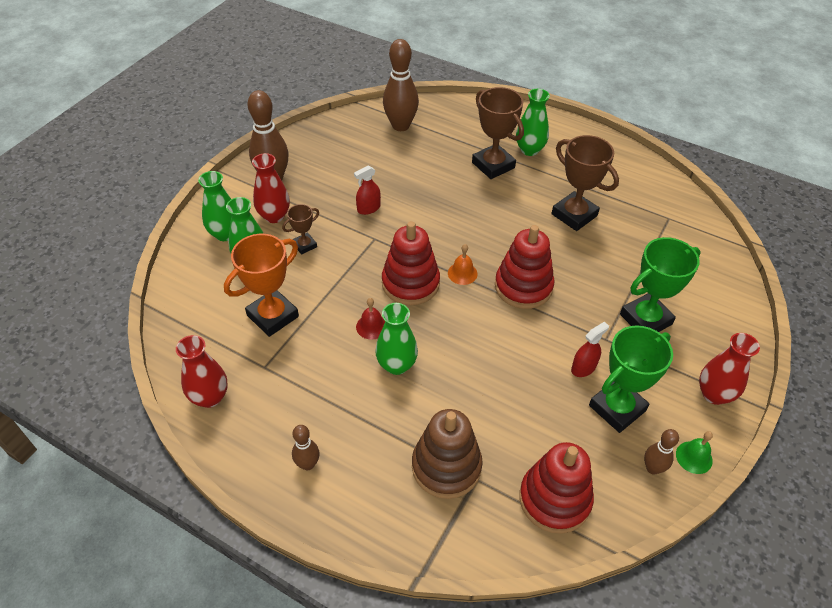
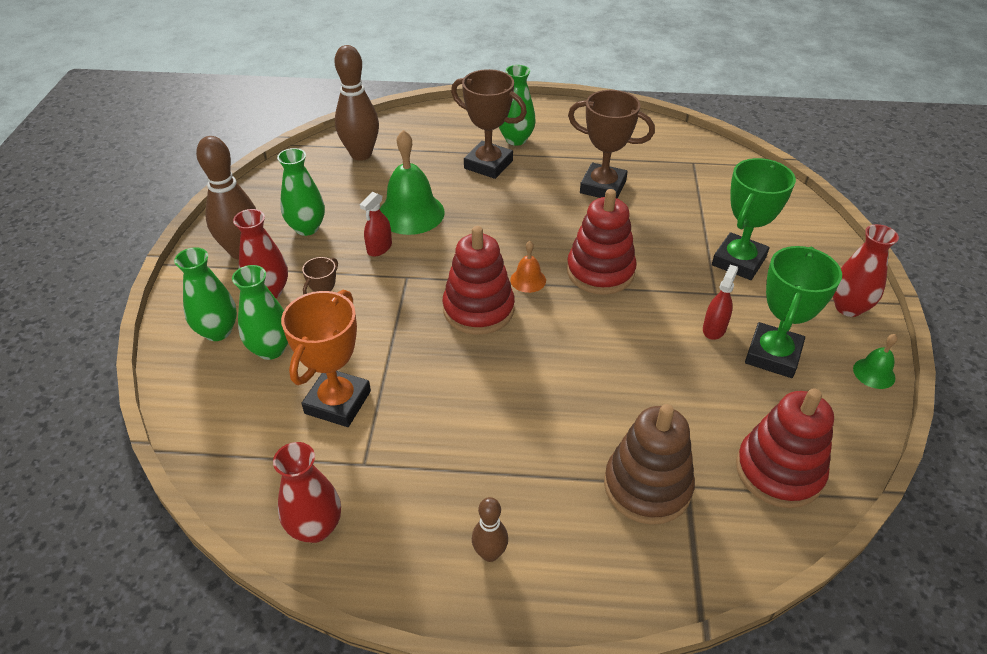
camera: 25 degrees left, 5 degrees down
(371, 326) = (464, 370): red bell -> none
(396, 365) = (520, 400): green vase -> green vase (307, 228)
(408, 187) = (411, 213): none -> green bell
(652, 468) = (846, 399): brown bowling pin -> none

